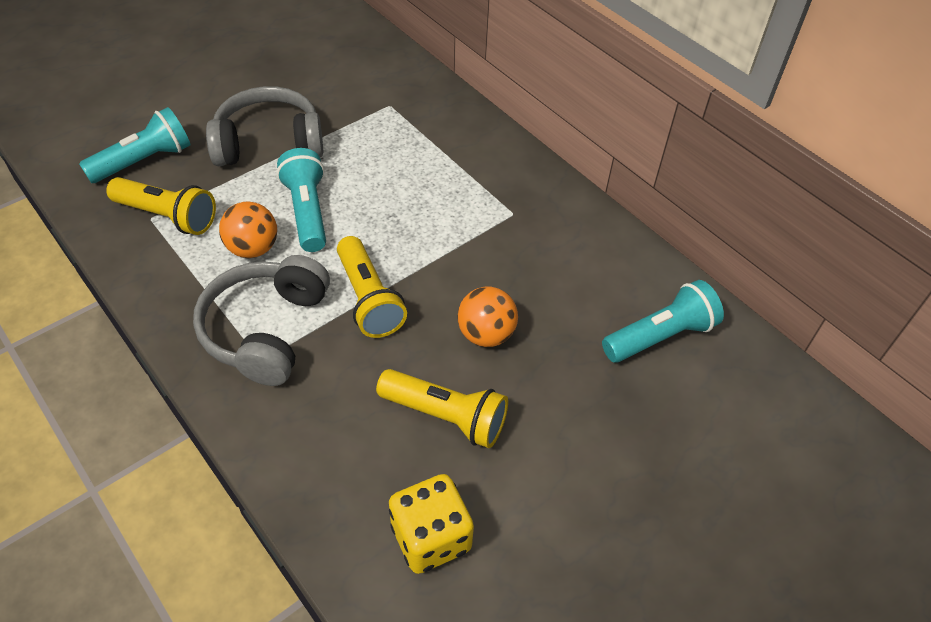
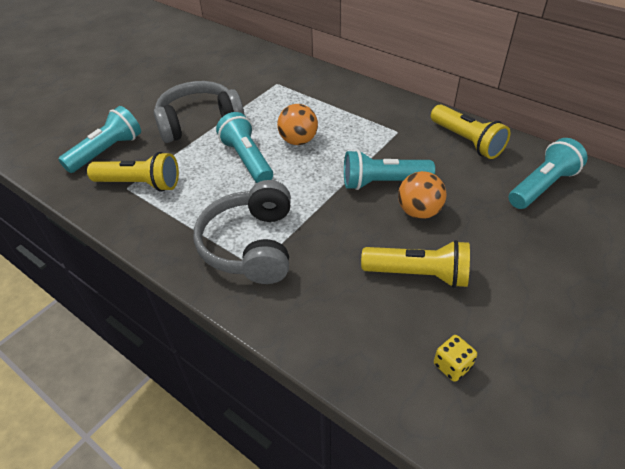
camera: 10 degrees left, 5 degrees down
(253, 248) = (216, 192): orange ball -> orange ball (298, 141)
(368, 299) = (320, 207): yellow flashlight -> yellow flashlight (466, 141)
(431, 537) = (452, 365): yellow dice -> yellow dice, size x0.54
(460, 283) = (383, 182): none -> turquoise flashlight

